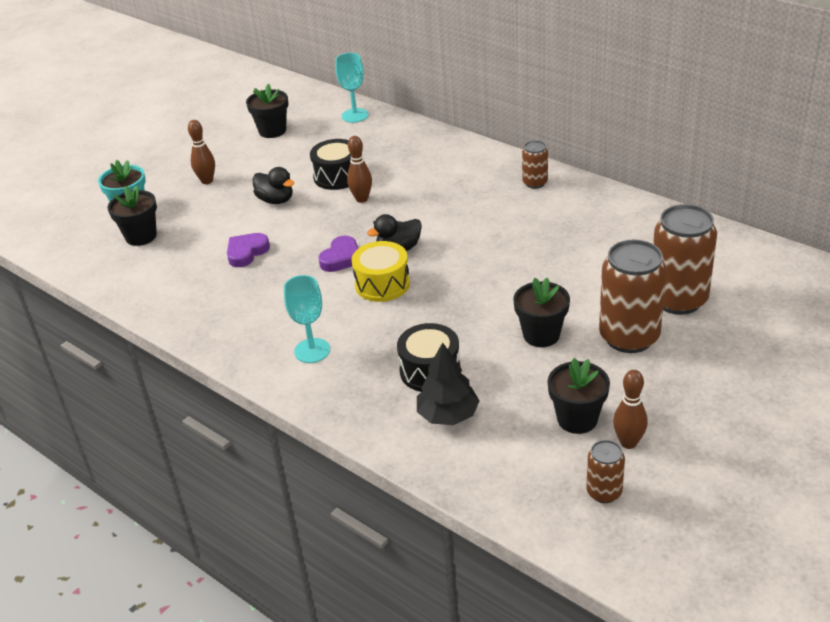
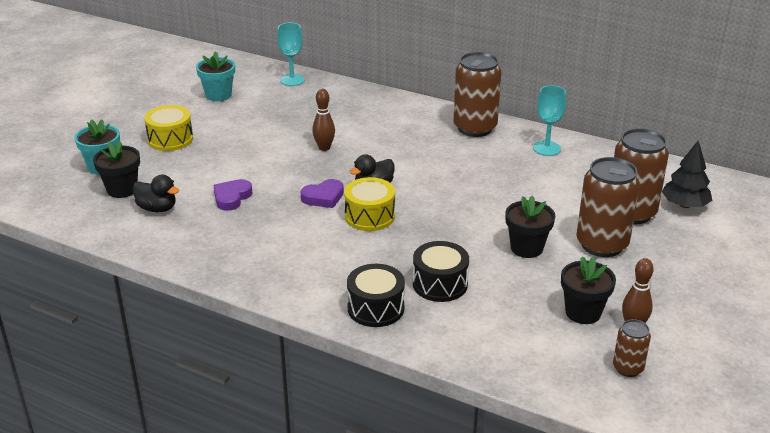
camera: 15 degrees left, 5 degrees down
(207, 181) = (170, 139): brown bowling pin -> yellow drum
(272, 131) = (218, 95): black flower pot -> turquoise flower pot
(276, 200) = (243, 152): black duck -> black duck (157, 208)
(312, 350) = (325, 275): turquoise goblet -> turquoise goblet (546, 148)
(337, 176) = (294, 130): black drum -> black drum (376, 308)
(341, 258) = (323, 197): purple heart -> purple heart turned 45 degrees clockwise
(448, 415) = (469, 318): black tree -> black tree (684, 205)
(535, 183) = (475, 128): brown can -> brown can, size x1.97

